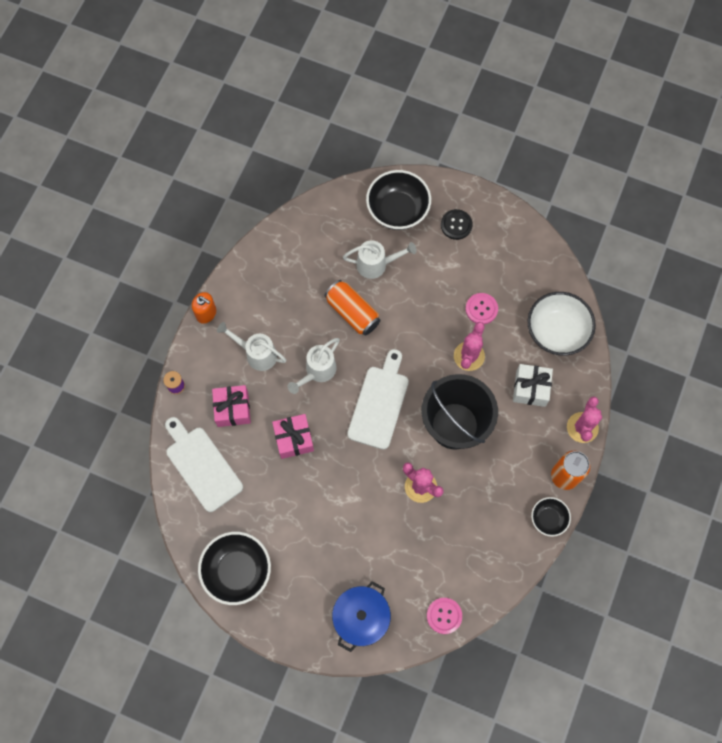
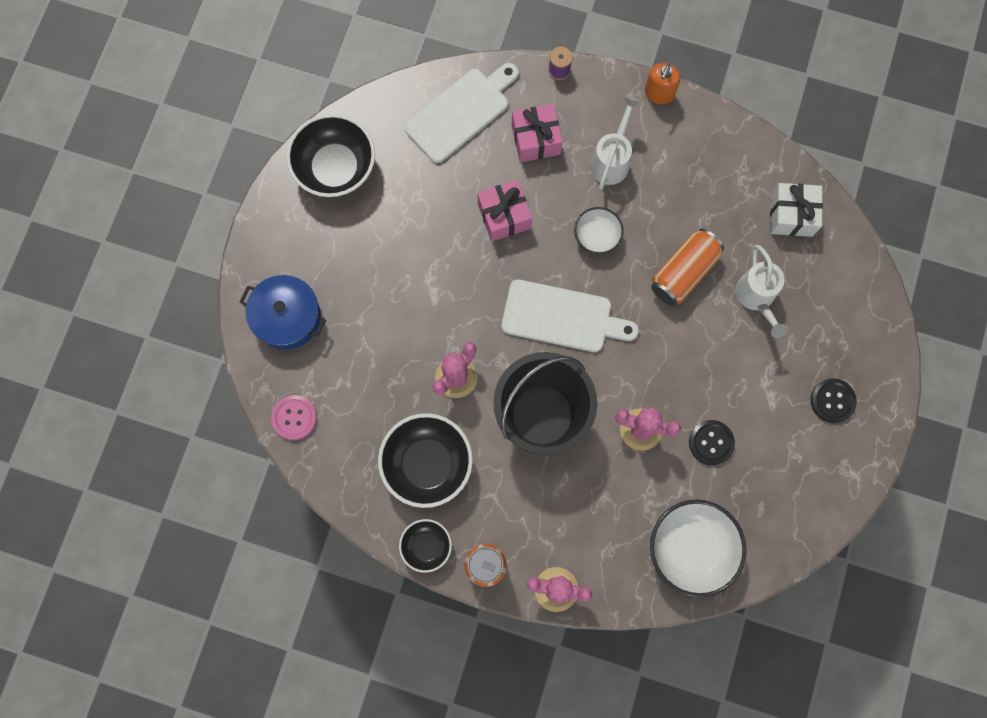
camera: 85 degrees right, 5 degrees up
(317, 371) = (597, 236): white watering can -> white bowl
(397, 210) = (842, 319): black bowl -> black bowl (427, 464)
(481, 309) = (711, 442): pink button -> black button
(530, 388) = (604, 515): white gift -> white gift (791, 215)

